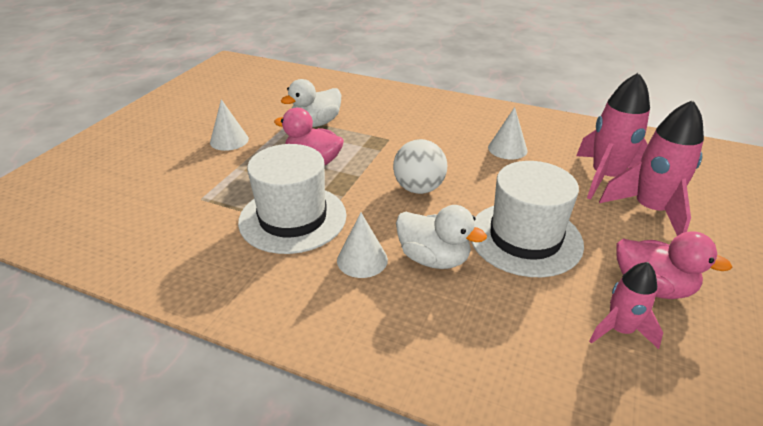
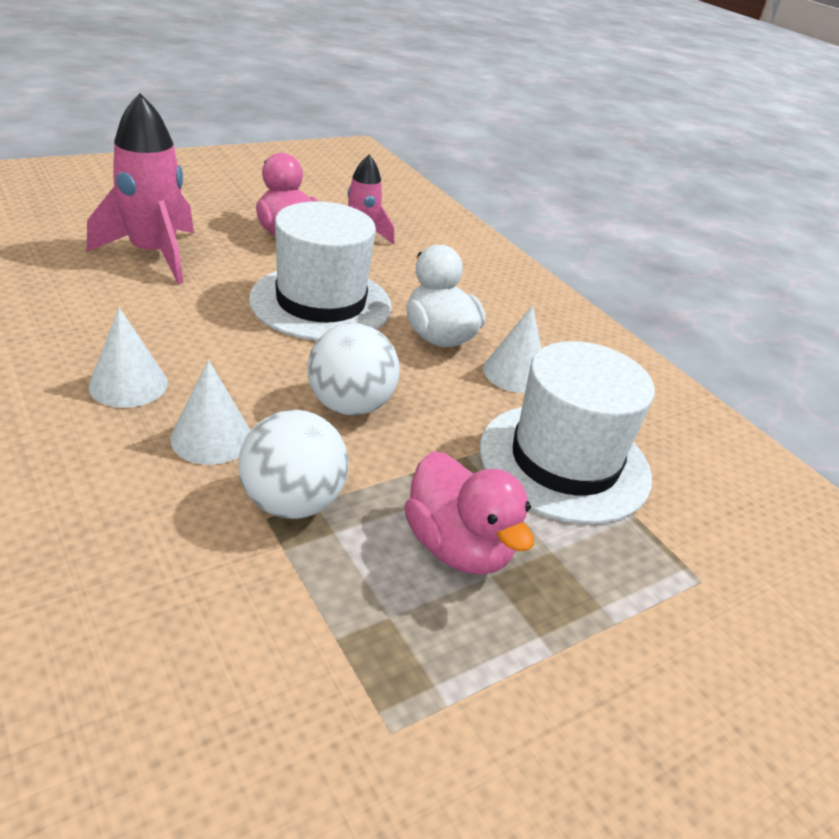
camera: 150 degrees left, 0 degrees up
(229, 140) = (602, 737): white cone -> white cone (211, 438)
(316, 123) = (356, 667): white duck -> none
(387, 146) = (292, 502): none -> white ball
(605, 177) = (110, 292): pink rocket -> none

